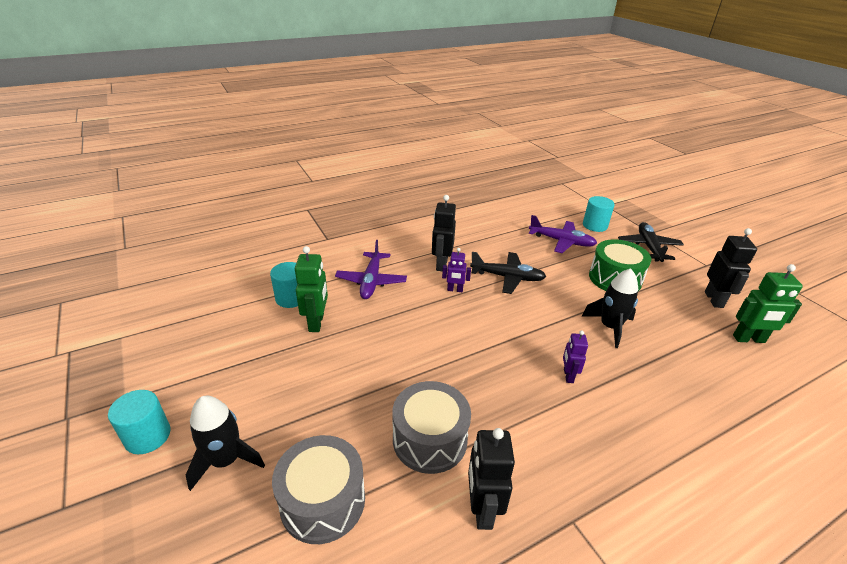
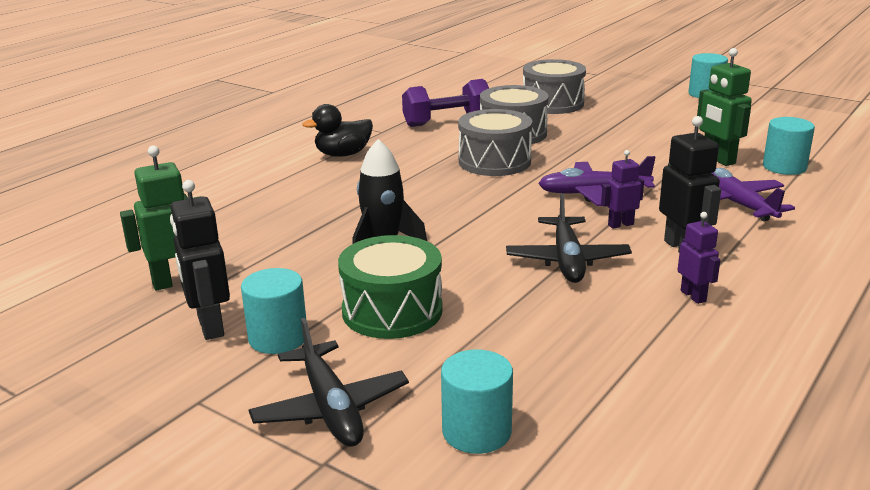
camera: 155 degrees right, 10 degrees down
(226, 460) = (637, 99): black rocket -> none
(482, 509) = (447, 122): black robot -> purple dumbbell
(483, 392) = (494, 162): none -> grey drum
(507, 277) = (567, 260): black plane -> black plane turned 75 degrees counterclockwise
(561, 241) = (527, 356): purple plane -> purple plane (593, 193)
(568, 376) = (418, 190): purple robot -> purple robot (693, 296)
(628, 475) = (343, 154): none -> black duck
(675, 282) = (278, 338): none -> turquoise cylinder

